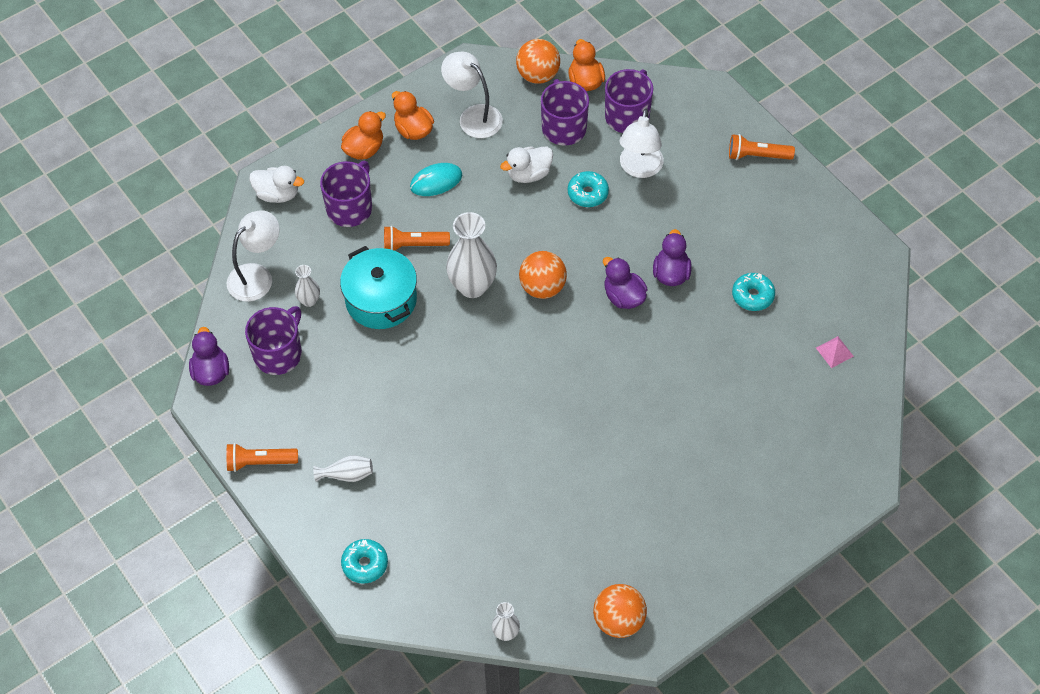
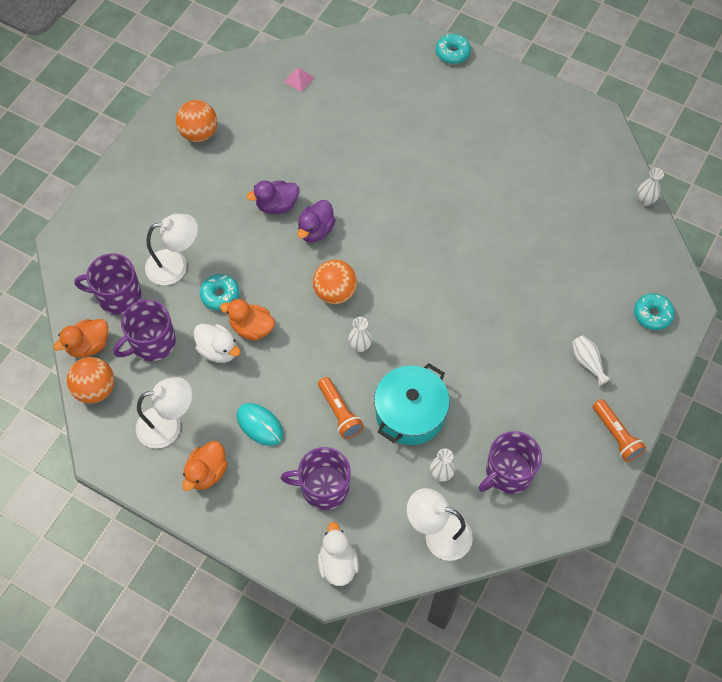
camera: 115 degrees left, 5 degrees up
(211, 372) = (556, 522): purple duck -> none
(278, 354) = (508, 473): purple mug -> purple mug turned 45 degrees counterclockwise
(364, 149) = (249, 507): orange duck -> orange duck (252, 328)
(472, 286) = (360, 346): white vase -> white vase, size x0.50
(473, 116) = (168, 425): white lamp -> white lamp turned 120 degrees counterclockwise
(618, 620) = (592, 137): orange ball -> orange ball (199, 133)
(752, 296) = (272, 144): turquoise donut -> turquoise donut (452, 53)
(757, 155) = (125, 185): orange flashlight -> none

